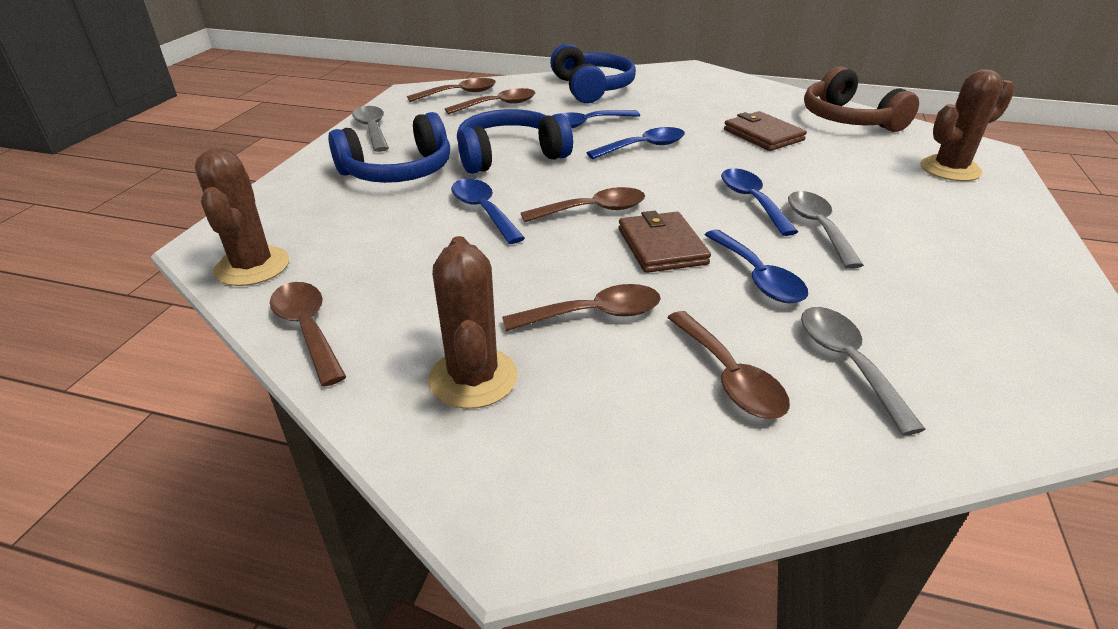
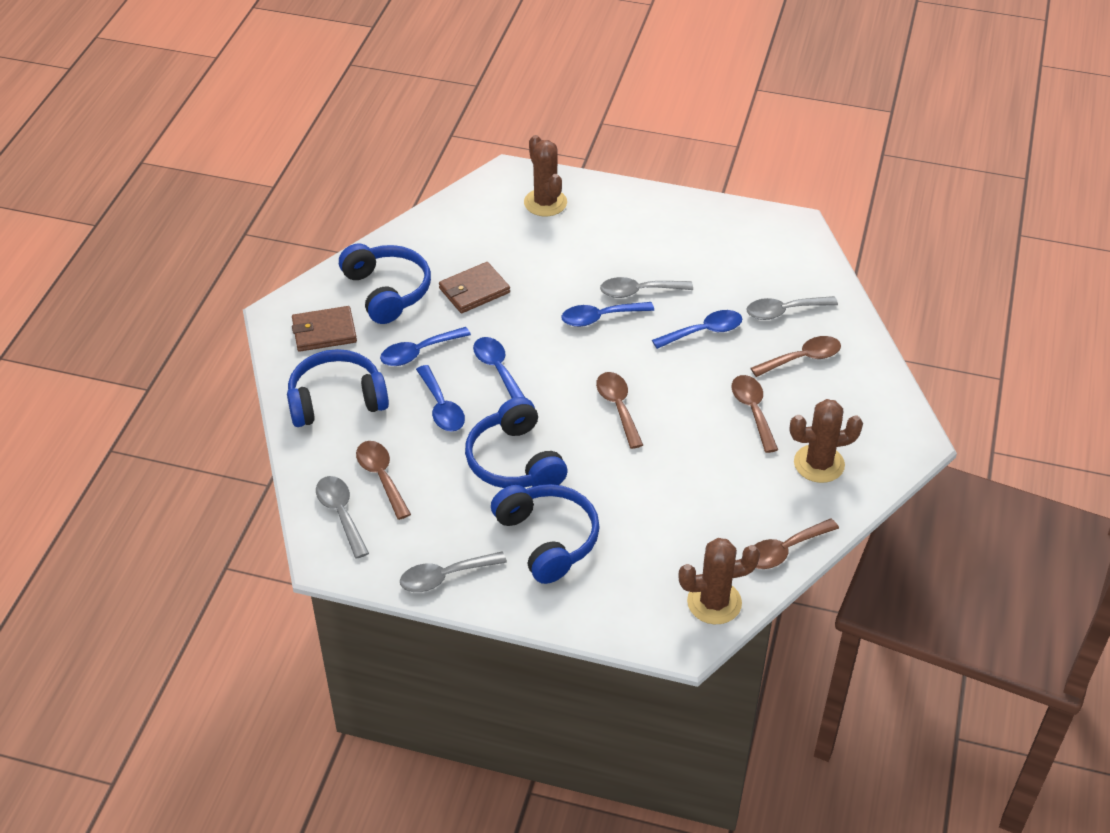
camera: 90 degrees left, 10 degrees up
(460, 94) = (341, 513): brown spoon -> grey spoon
(483, 211) = (621, 473): blue spoon -> blue spoon (418, 352)
(662, 246) = (669, 373): brown wallet -> brown wallet (324, 332)
(741, 101) = (387, 291): none -> blue headphones
(848, 119) = (441, 231): brown headphones -> none

